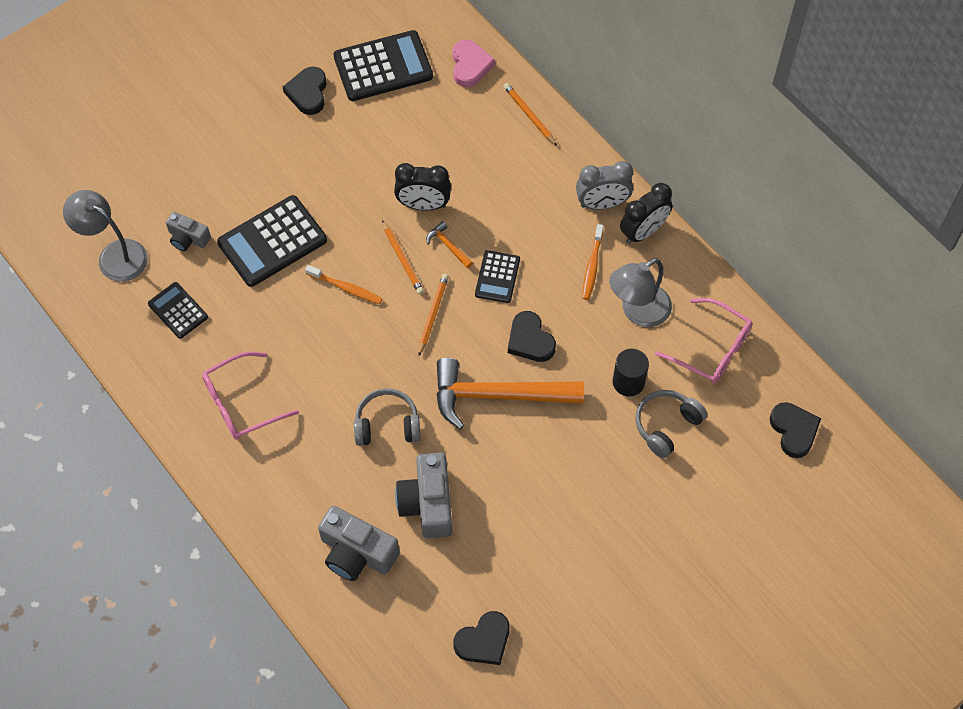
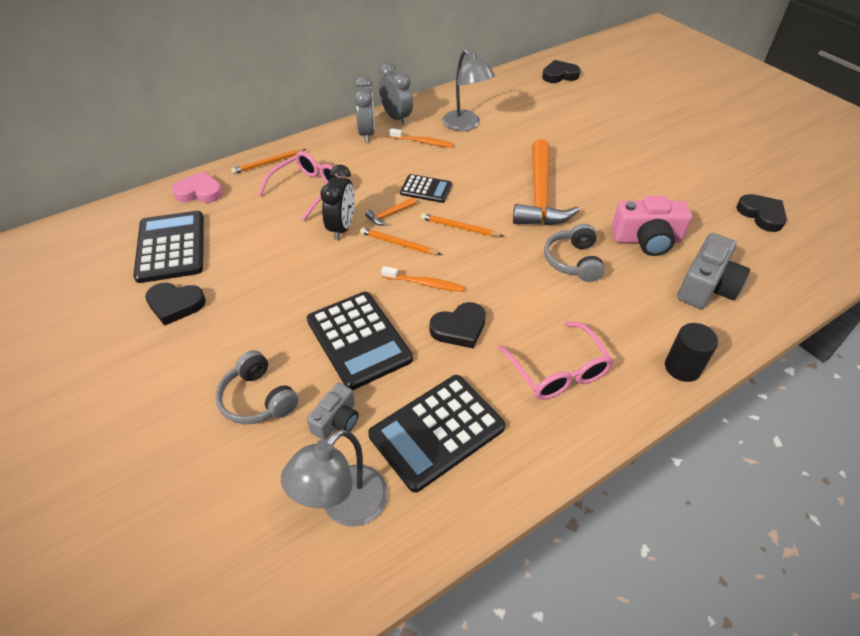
camera: 85 degrees left, 15 degrees down
(178, 311) = (437, 432): black calculator -> black calculator, size x1.78
(346, 288) = (424, 283): orange toothbrush -> orange toothbrush turned 75 degrees clockwise
(402, 259) = (398, 244): orange pencil -> orange pencil turned 135 degrees counterclockwise
(427, 503) = (647, 240): grey camera -> pink camera
(530, 340) = (488, 176): black heart -> black heart (459, 328)
(628, 382) = (525, 133): black cylinder -> black cylinder (682, 367)
(643, 232) = (396, 118): black clock -> grey clock
(666, 425) = (560, 120): grey headphones -> grey headphones (258, 399)
(712, 349) = (498, 98): pink glasses -> pink glasses (308, 190)

